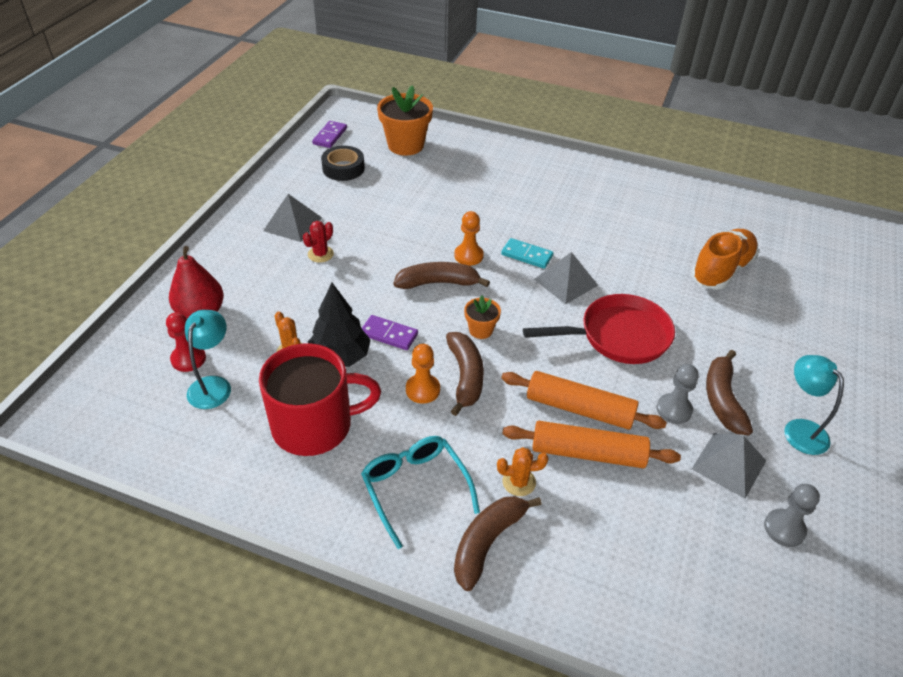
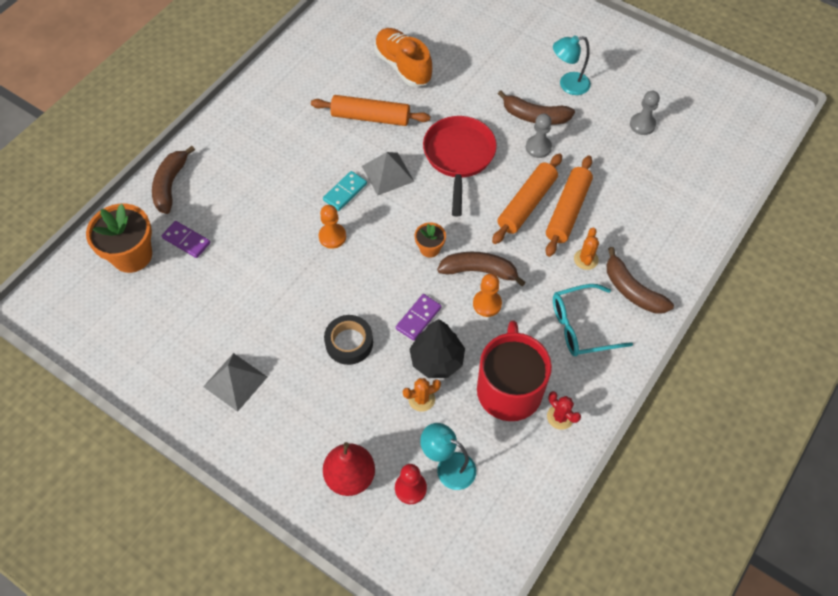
camera: 75 degrees left, 15 degrees up
(320, 254) = (292, 360): red cactus -> red cactus (560, 417)
(330, 136) = (82, 327): purple domino -> purple domino (186, 240)
(343, 168) = (152, 321): black tape -> black tape (349, 343)
(437, 283) = (362, 268): brown banana -> brown banana (170, 185)
(634, 257) = (370, 117): none -> orange rolling pin
(729, 464) = (590, 134): grey pyramid -> none

